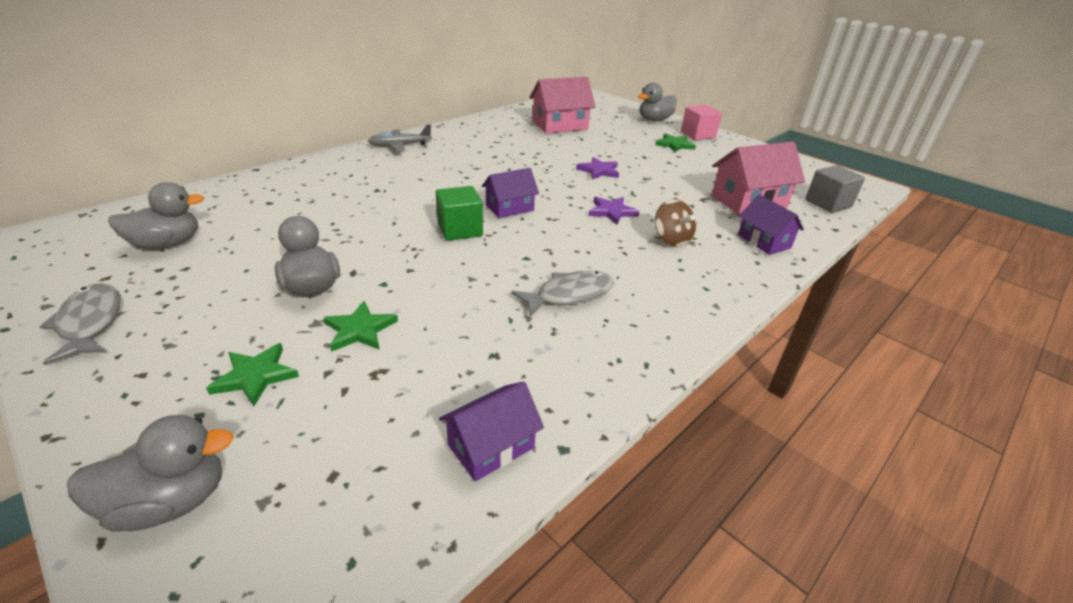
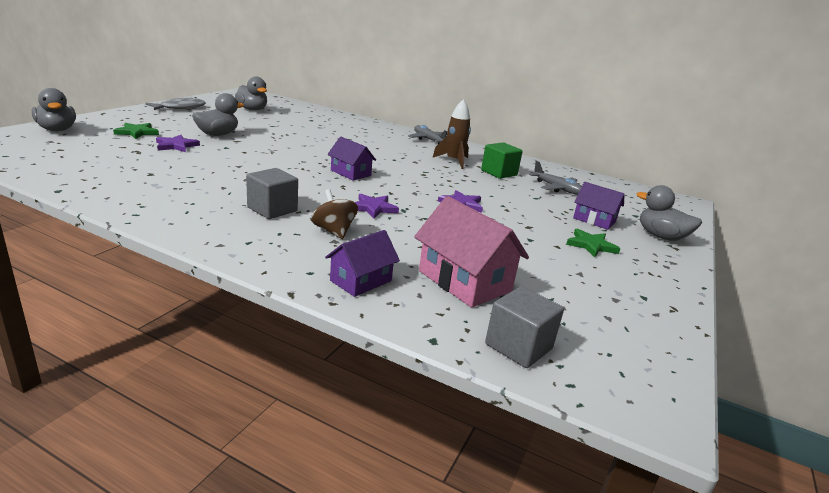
camera: 70 degrees right, 10 degrees down
(360, 330) = (176, 146): green star -> purple star
(460, 230) = (304, 160): green cube -> green cube (499, 173)
(478, 149) = (454, 161): none -> brown rocket
(491, 446) = (67, 175): purple house -> purple house (594, 220)
(560, 125) = (557, 188): pink house -> grey plane
(569, 295) = (224, 192): grey fish -> none
(621, 267) = (272, 209): none -> grey cube
(671, 240) = (334, 231): brown spinning top -> brown spinning top turned 105 degrees clockwise
(698, 135) = (653, 263): pink cube -> none

